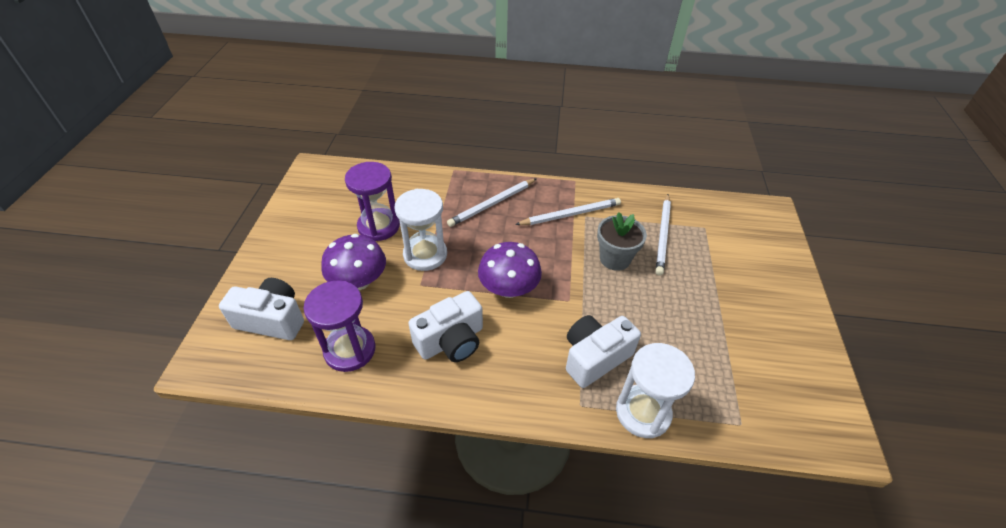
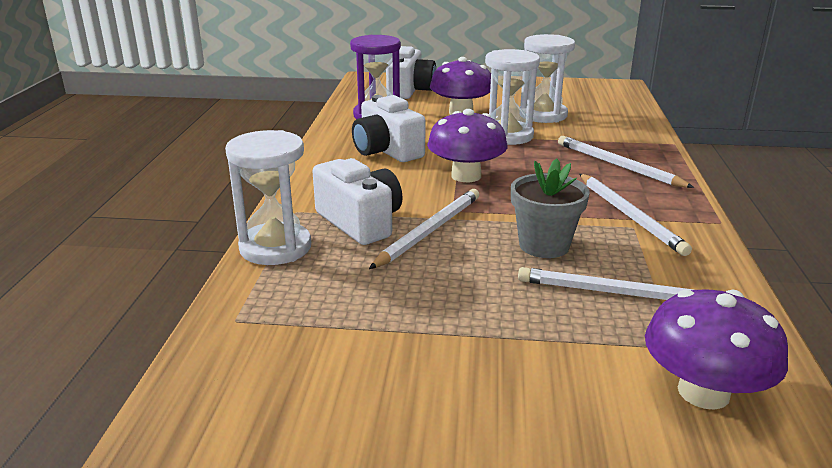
camera: 90 degrees right, 20 degrees down
(378, 226) = (543, 115): purple hourglass -> white hourglass
(603, 315) = (429, 231): none -> white pencil
(735, 227) = (703, 392): none -> purple mushroom

